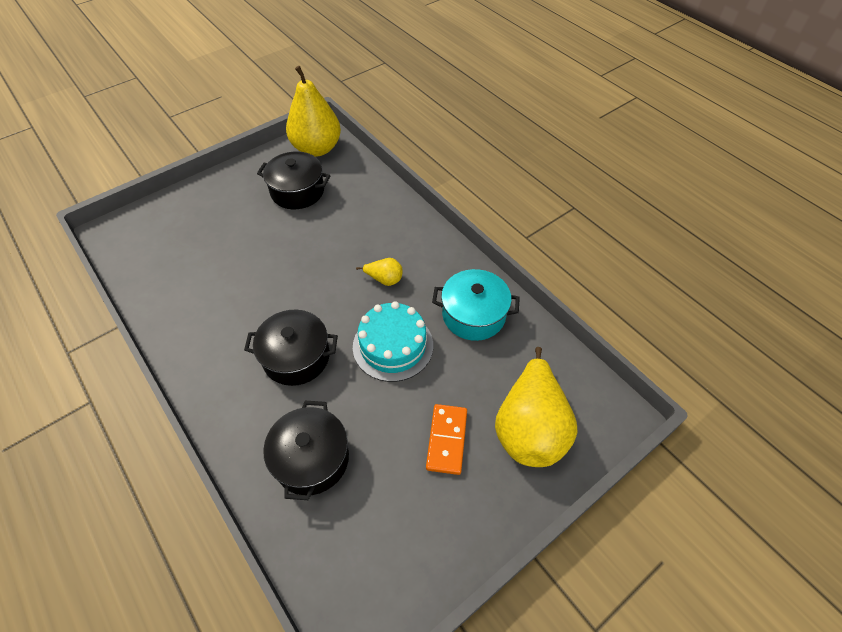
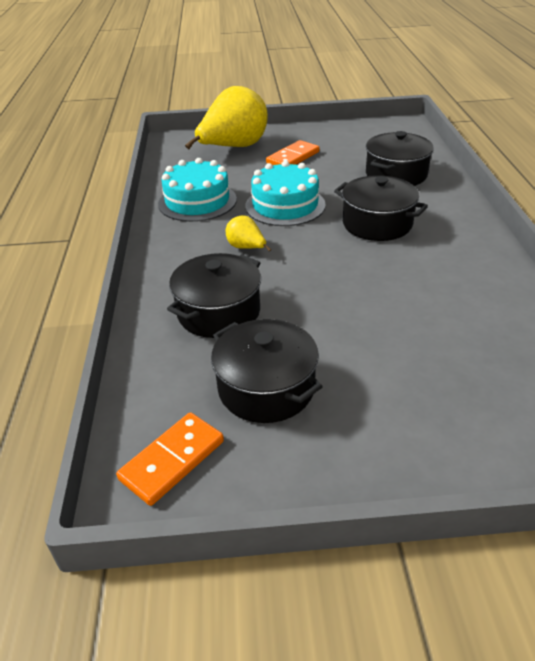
camera: 145 degrees left, 15 degrees down
(317, 148) = (172, 460): yellow pear -> orange domino
(358, 221) = (219, 312): none -> black pot
(473, 315) = (197, 201): turquoise pot -> turquoise cake

